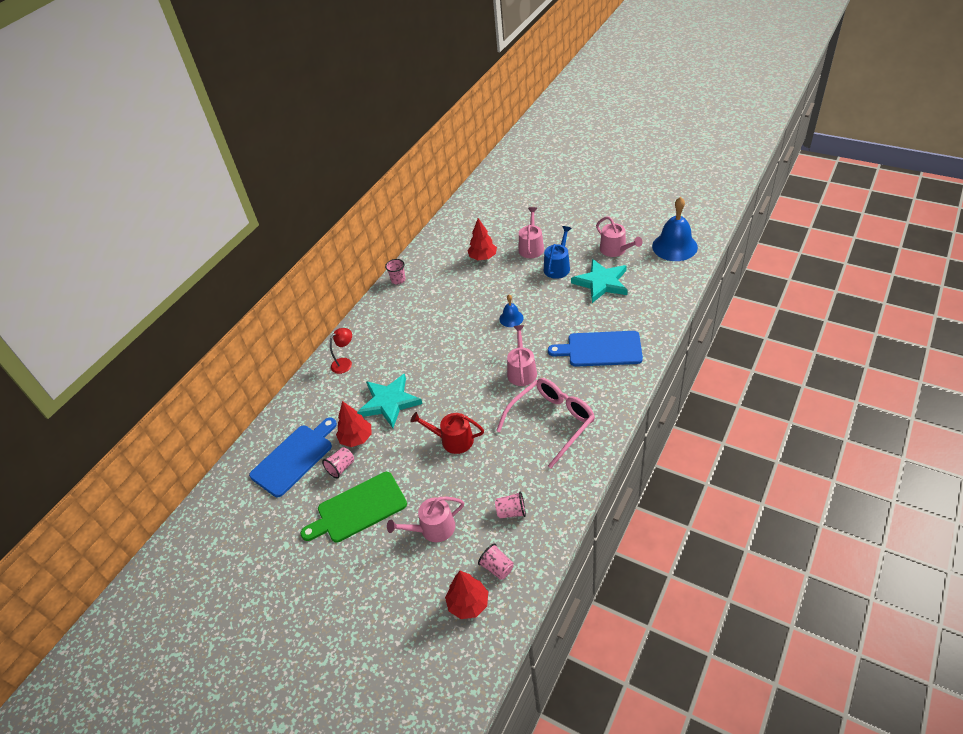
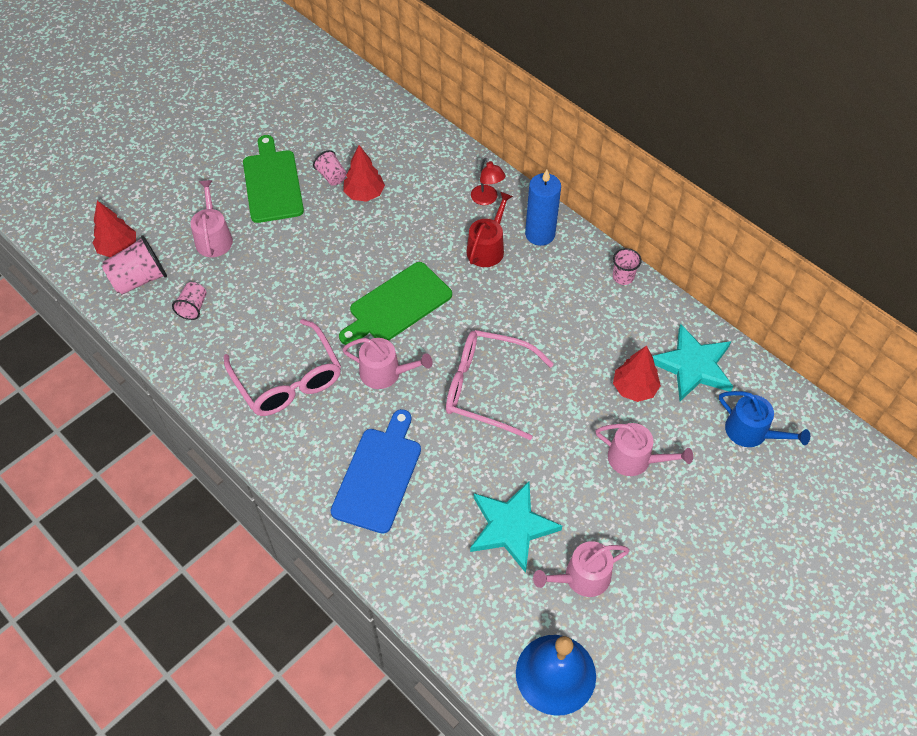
camera: 100 degrees right, 10 degrees up
(294, 458) = (366, 140): blue cutting board -> none
(372, 326) = (540, 234): none -> blue candle
(389, 402) = (402, 230): turquoise star -> turquoise star (693, 366)
(453, 440) = (315, 278): red watering can -> red watering can (487, 248)
(461, 383) = (397, 305): none -> green cutting board
(497, 567) = (139, 279): pink cup -> pink cup, size x1.68
(511, 318) = (487, 388): blue bell -> pink glasses
(558, 267) = (573, 480): blue watering can -> blue watering can (751, 432)

